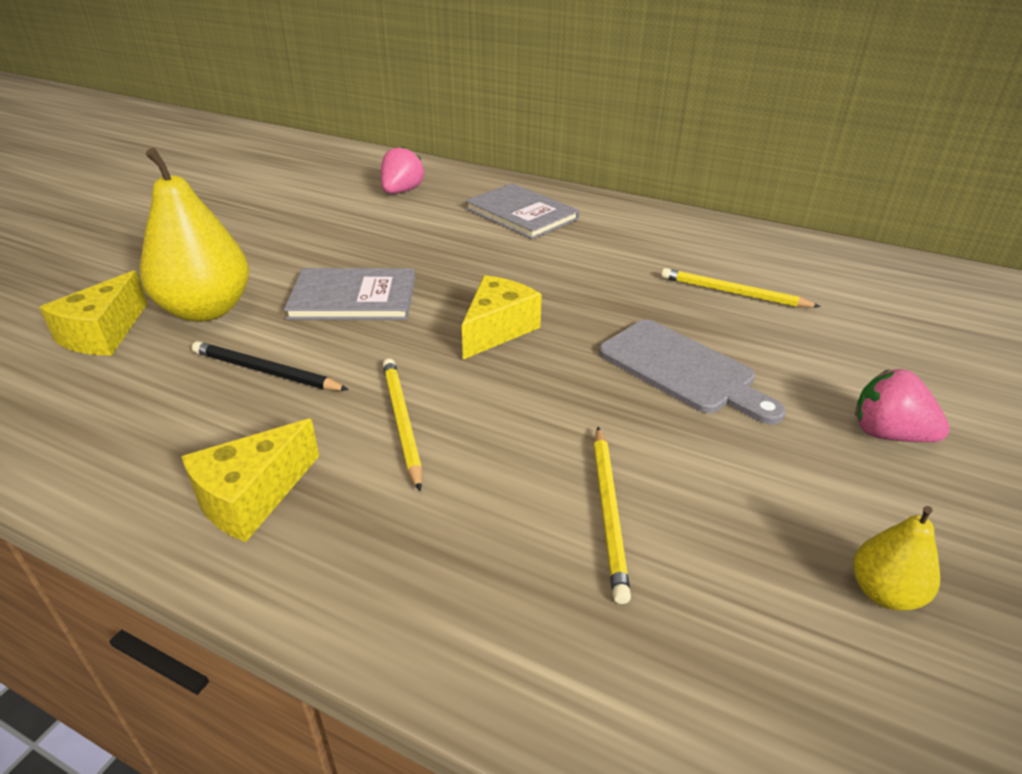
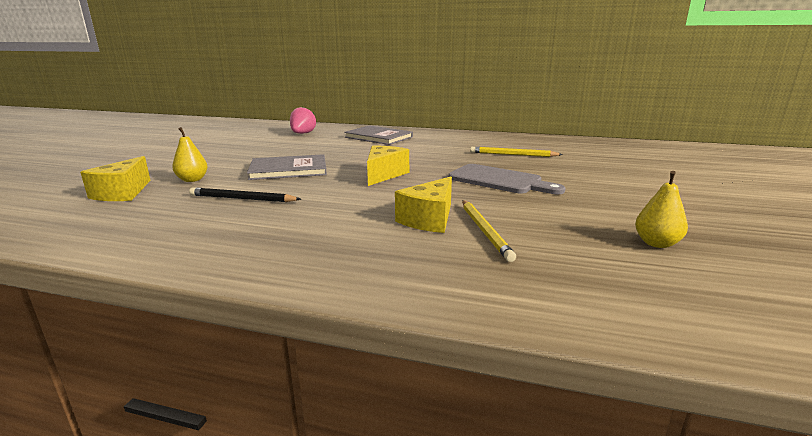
camera: 10 degrees left, 15 degrees down
(206, 310) = (192, 180): yellow pear -> yellow pear, size x0.50
(252, 497) = (252, 245): yellow cheese -> yellow cheese (429, 219)
(401, 422) = (340, 210): yellow pencil -> none
(888, 434) = (624, 192): pink strawberry -> none

